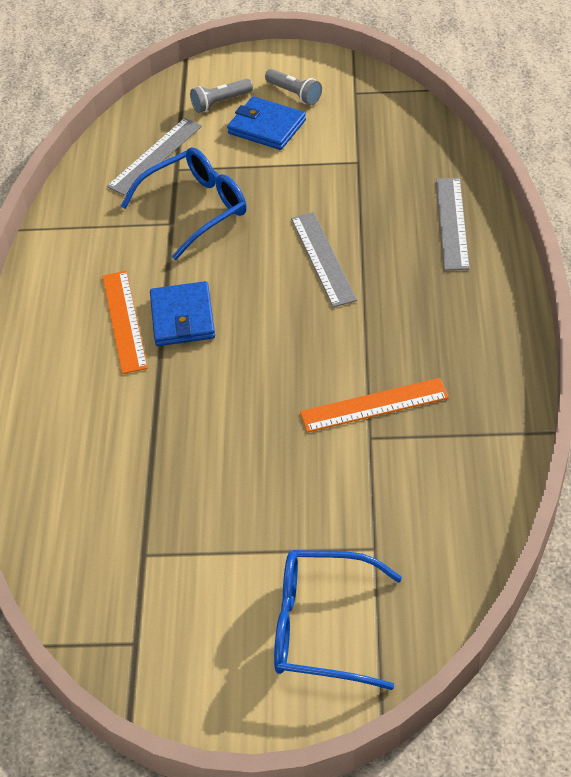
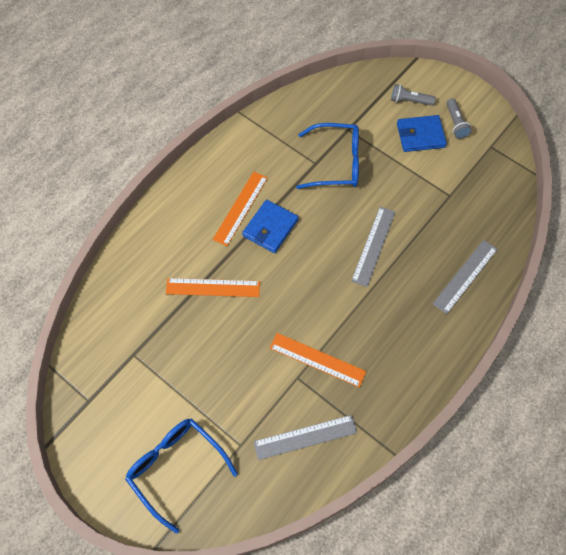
camera: 35 degrees right, 15 degrees up
(155, 156) = (344, 113): grey ruler -> grey ruler (305, 437)
(173, 420) = (213, 287): none -> orange ruler
(266, 127) = (420, 135): blue wallet -> blue wallet turned 75 degrees counterclockwise

